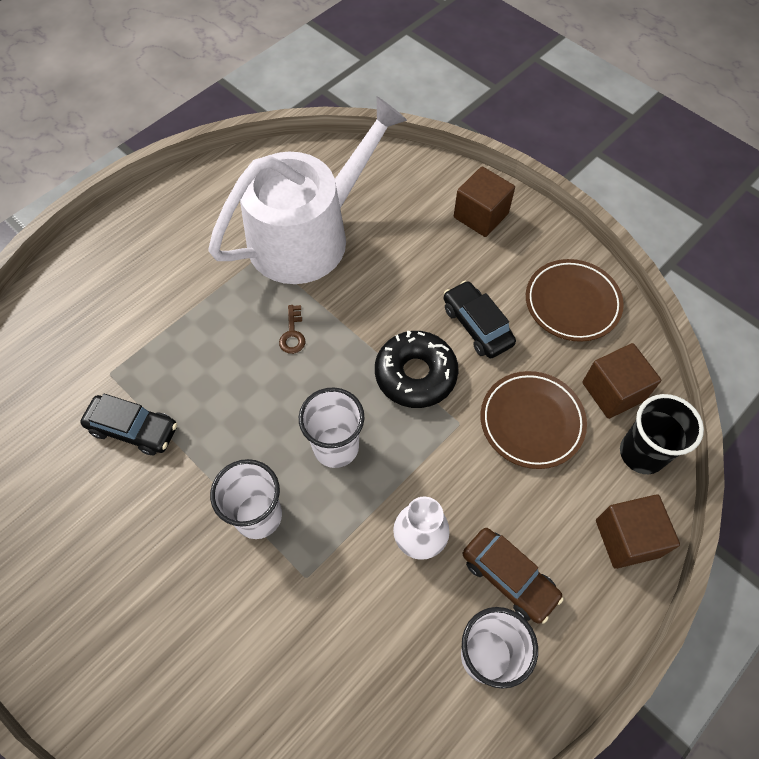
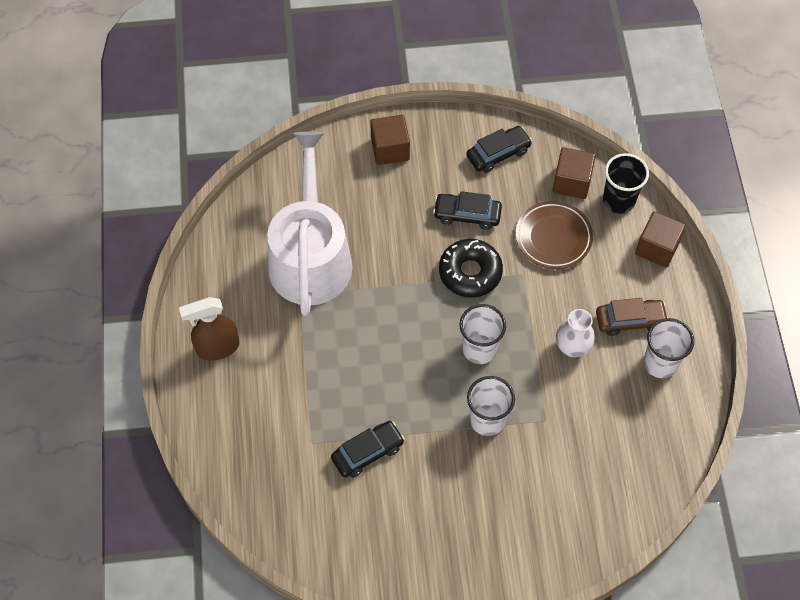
camera: 50 degrees left, 0 degrees up
(153, 233) = (217, 348): none -> brown spray bottle
(292, 333) = (379, 318): brown key -> none
(572, 303) = (498, 154): brown plate -> black car

